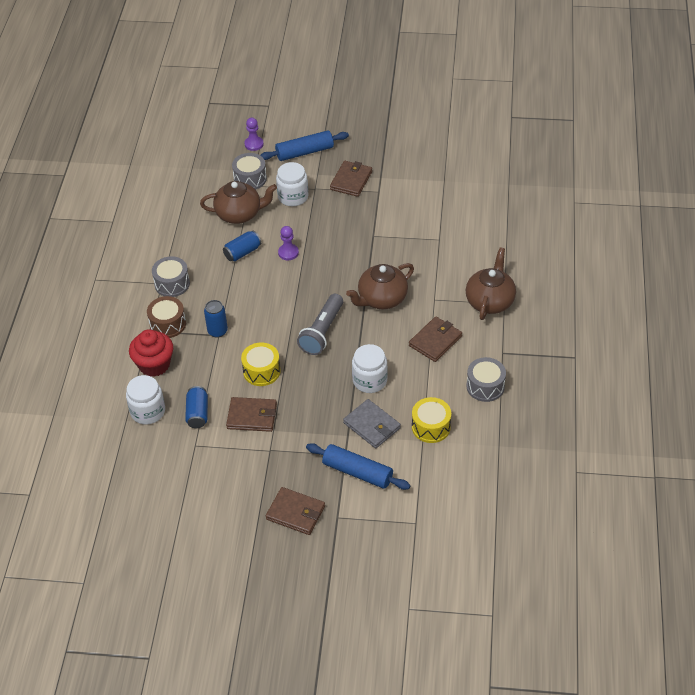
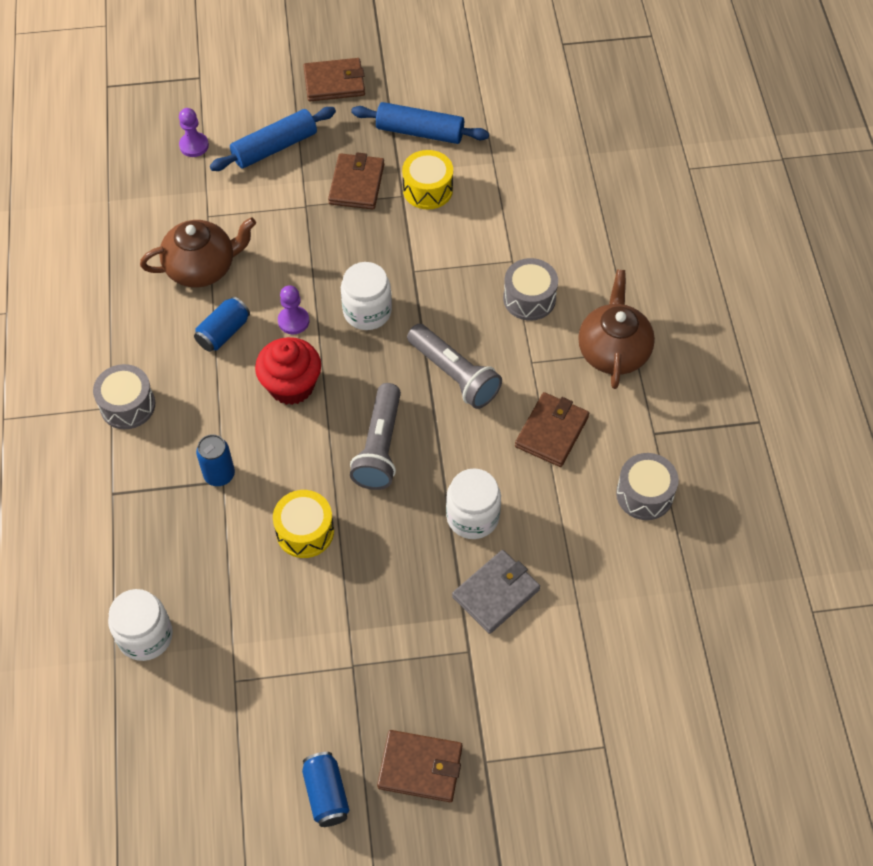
camera: 15 degrees left, 10 degrees up
(154, 365) = (135, 551): red cupcake -> red cupcake (291, 385)
(168, 324) = (138, 477): brown drum -> none
(197, 413) = (225, 624): blue can -> blue can (326, 794)
(250, 179) = (203, 205): grey drum -> grey drum (529, 298)
(252, 416) = (310, 612): brown wallet -> brown wallet (334, 82)
(293, 197) = (276, 225): white jar -> white jar (367, 311)
(357, 472) = (495, 677): blue rolling pin -> blue rolling pin (420, 132)
(372, 425) = (496, 593): grey wallet -> grey wallet turned 75 degrees counterclockwise
(382, 299) = (454, 375): brown teapot -> grey flashlight
(431, 427) = (583, 578): yellow drum -> yellow drum (427, 189)

